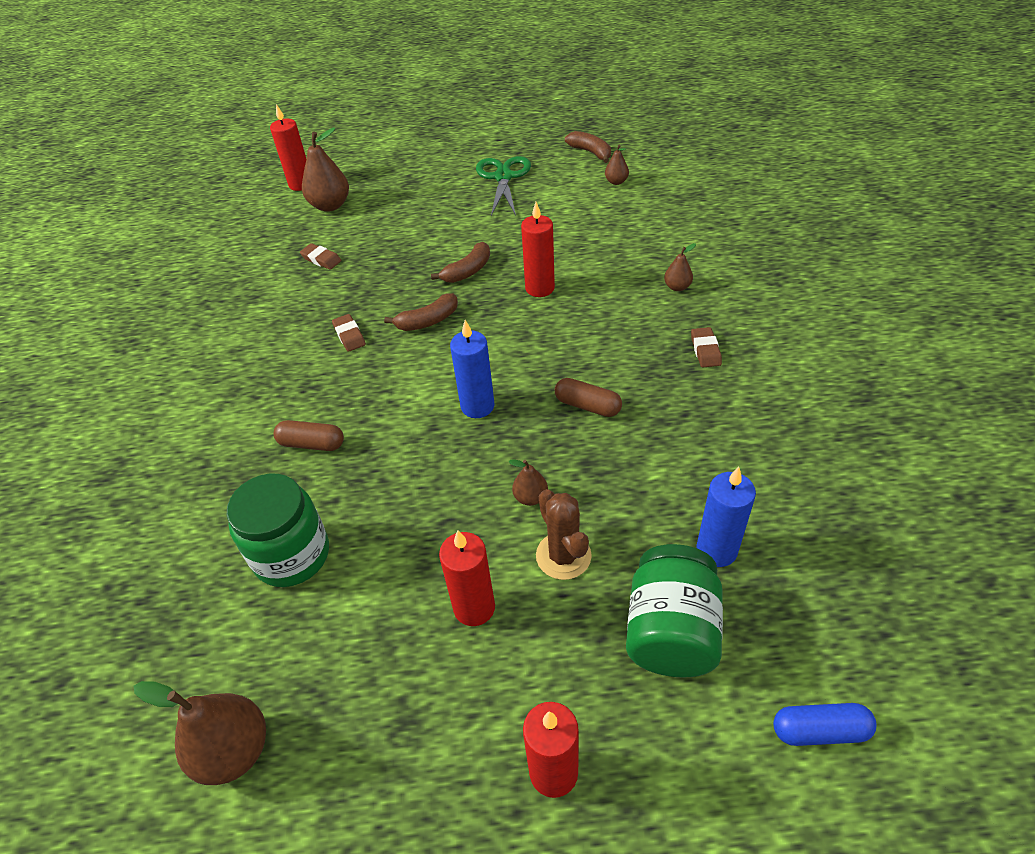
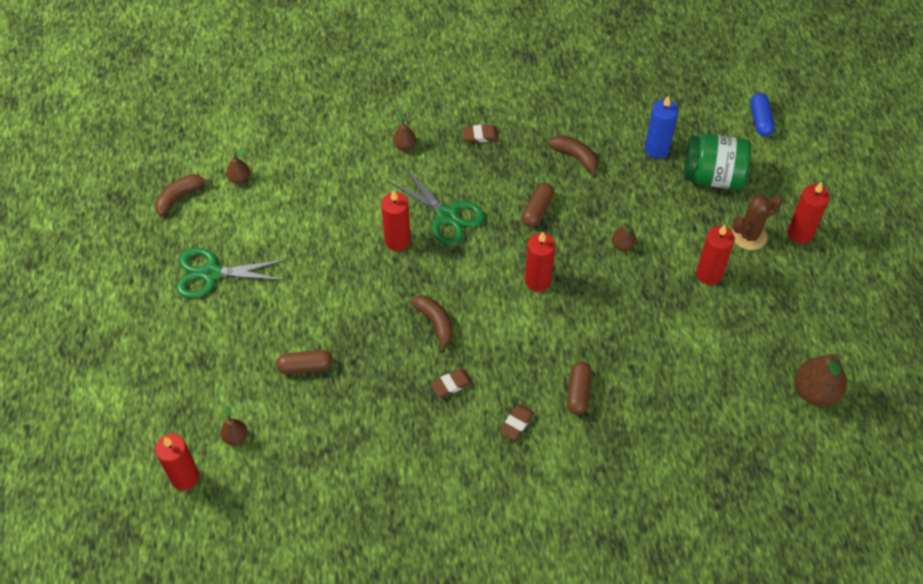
camera: 95 degrees left, 10 degrees up
(292, 555) = (680, 387): green jar -> none
(321, 259) = (334, 428): brown eraser -> brown eraser (516, 423)
(330, 205) = (235, 437): brown pear -> brown pear, size x0.52
(393, 237) = (305, 366): none -> brown capsule
(468, 271) = (367, 297): brown banana -> brown banana (575, 157)
(477, 406) = (538, 281): blue candle -> red candle
(563, 556) = (667, 227): brown cactus -> brown cactus (749, 235)
(576, 325) = (447, 215): none -> green scissors

